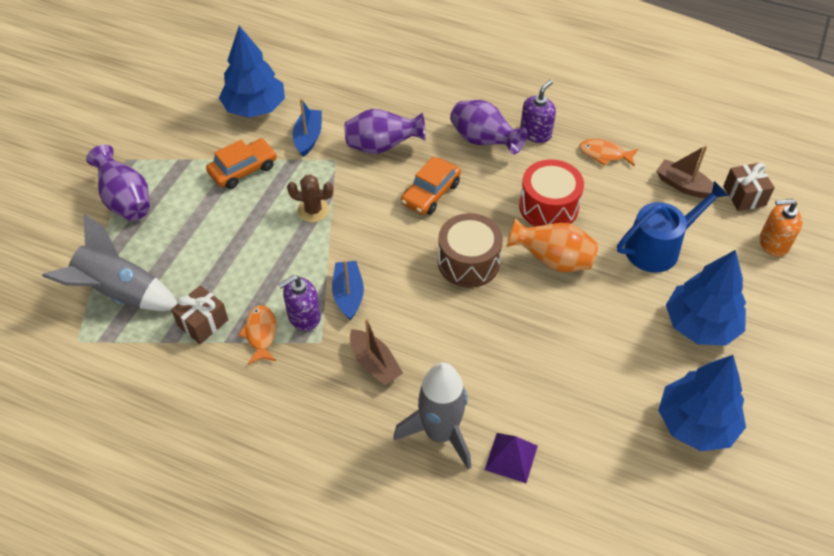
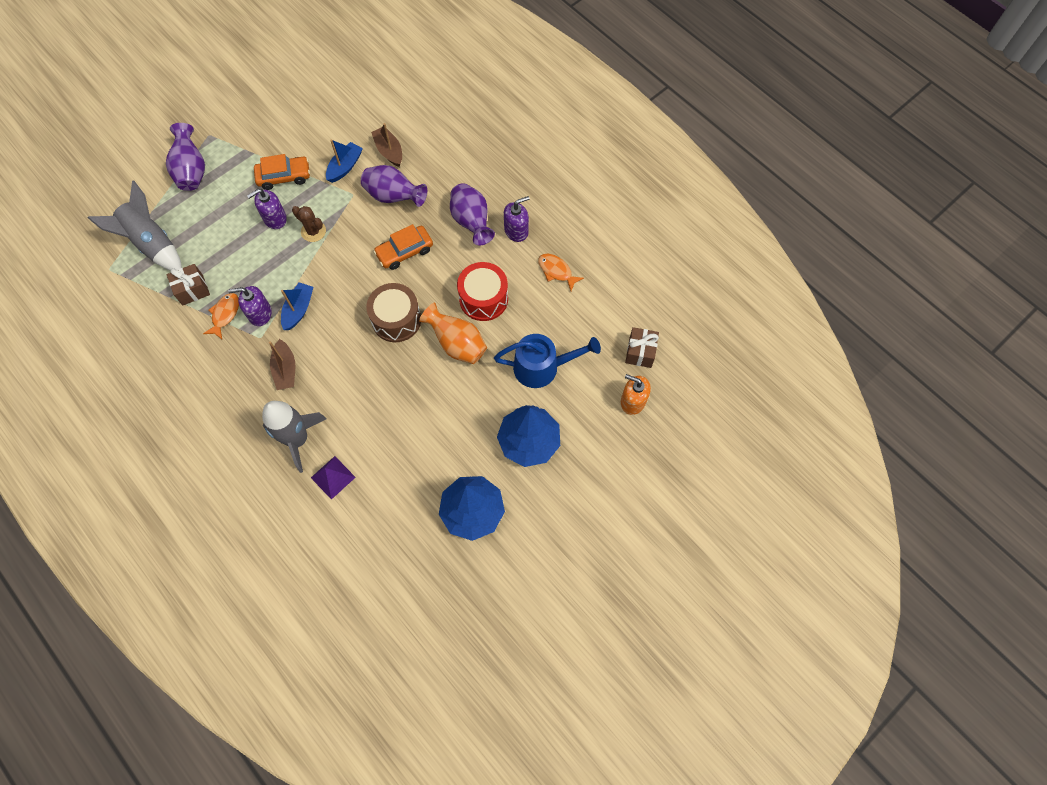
camera: 25 degrees right, 15 degrees up
(255, 108) = (321, 125): blue tree -> none
(259, 214) = (275, 218): none -> purple soap dispenser
(683, 185) = (599, 323): brown boat -> brown boat (389, 151)

